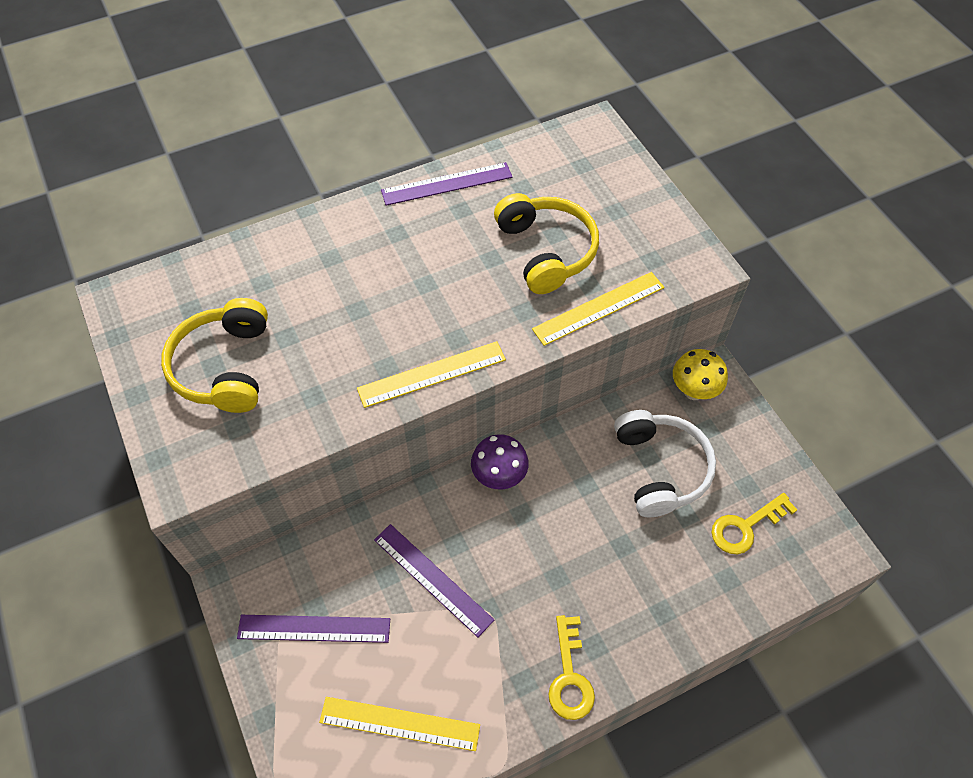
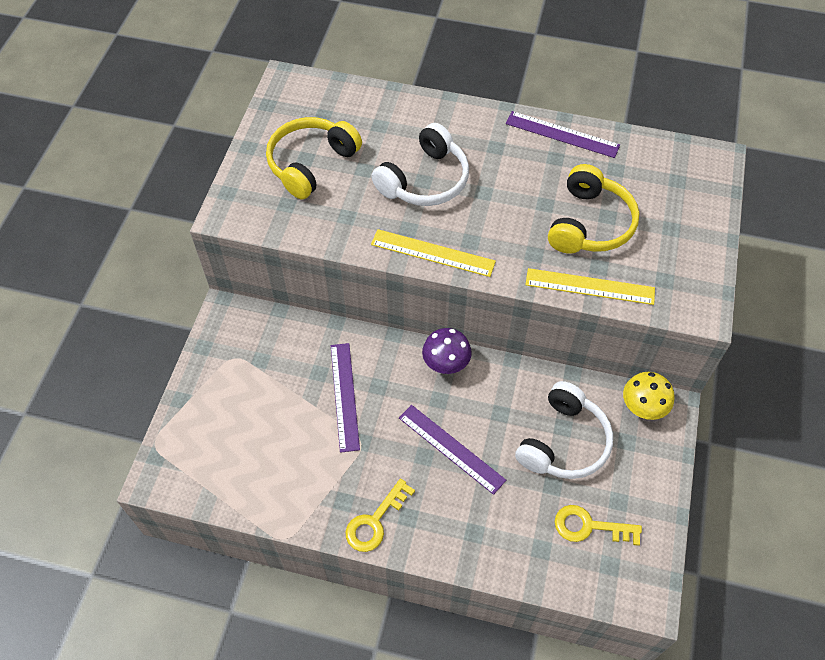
camera: 40 degrees right, 0 degrees up
(314, 628) = (250, 370): purple ruler -> purple ruler (451, 448)
(359, 308) = (425, 180): none -> white headphones
(399, 723) = (249, 463): yellow ruler -> none

